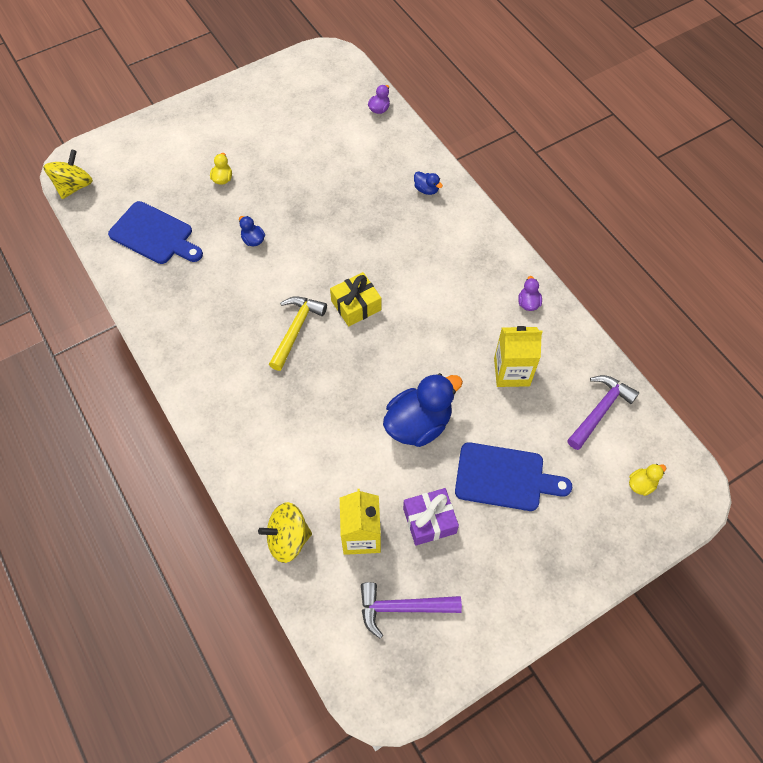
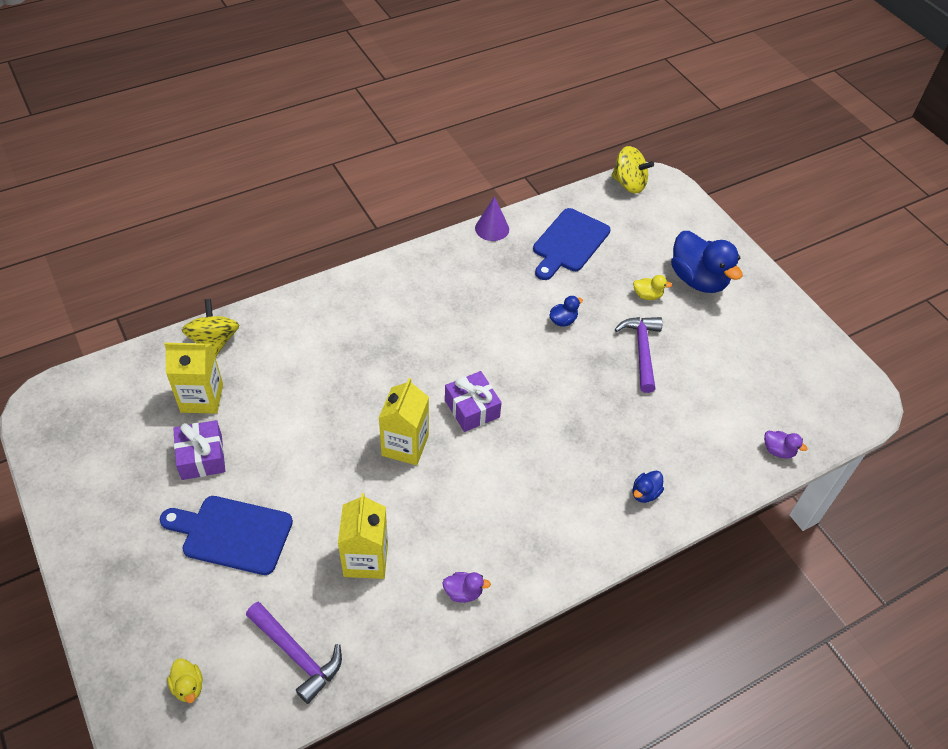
camera: 90 degrees right, 10 degrees down
(131, 298) = (492, 228): none -> purple cone
(296, 329) = (445, 354): yellow hammer -> none
(356, 305) = (472, 409): yellow gift -> purple gift
(399, 353) = (405, 445): none -> yellow carton
(402, 608) = (120, 426): purple hammer -> purple hammer (641, 351)
(418, 424) = (314, 456): blue duck -> blue duck (698, 280)
(504, 478) = (232, 534): blue cutting board -> blue cutting board turned 90 degrees clockwise

